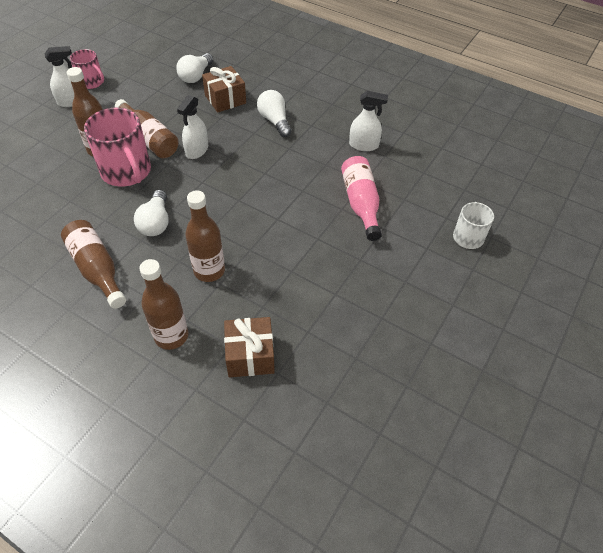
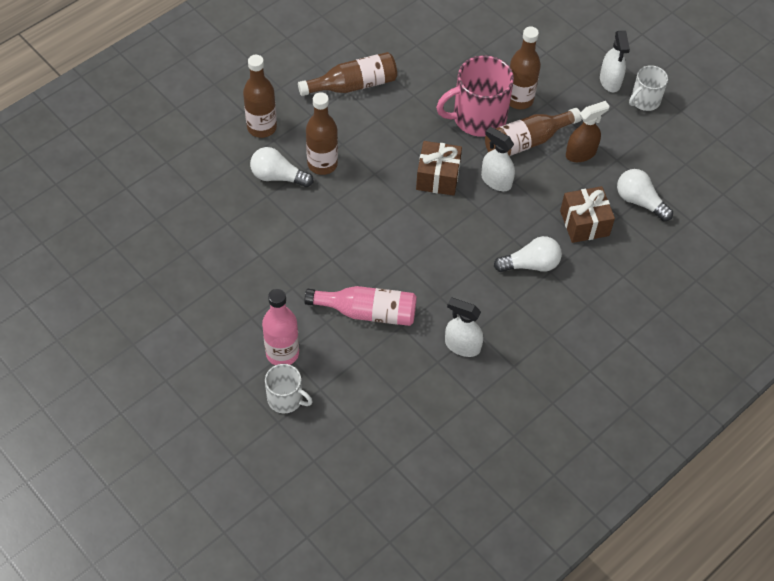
camera: 105 degrees right, 5 degrees up
(91, 82) = (644, 100): pink mug -> white mug
(155, 108) = (581, 153): none -> brown spray bottle
(156, 222) = (397, 133): white light bulb -> white light bulb (278, 177)
(250, 355) = (220, 176): brown gift -> brown gift (438, 177)
(364, 145) = (462, 345): white spray bottle -> white spray bottle turned 90 degrees clockwise
(428, 250) = (282, 353): none -> pink bottle

